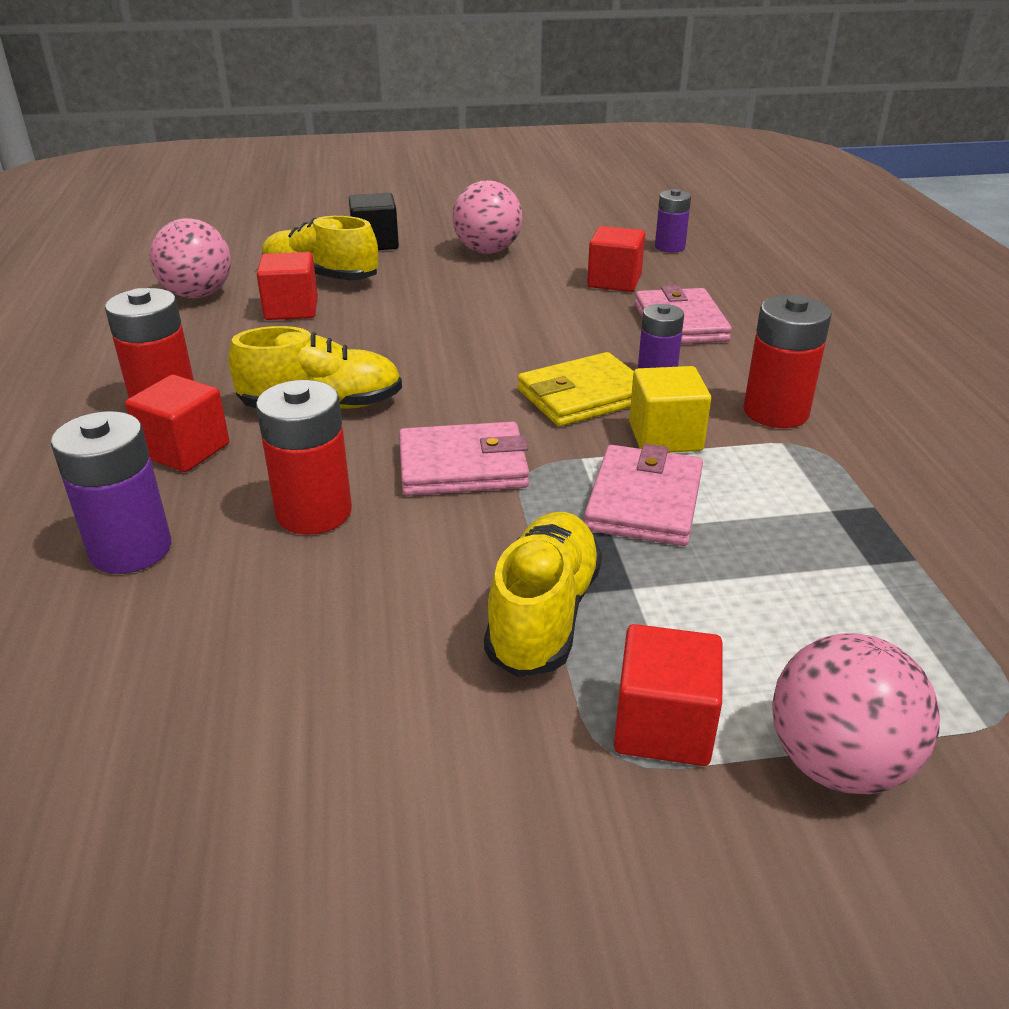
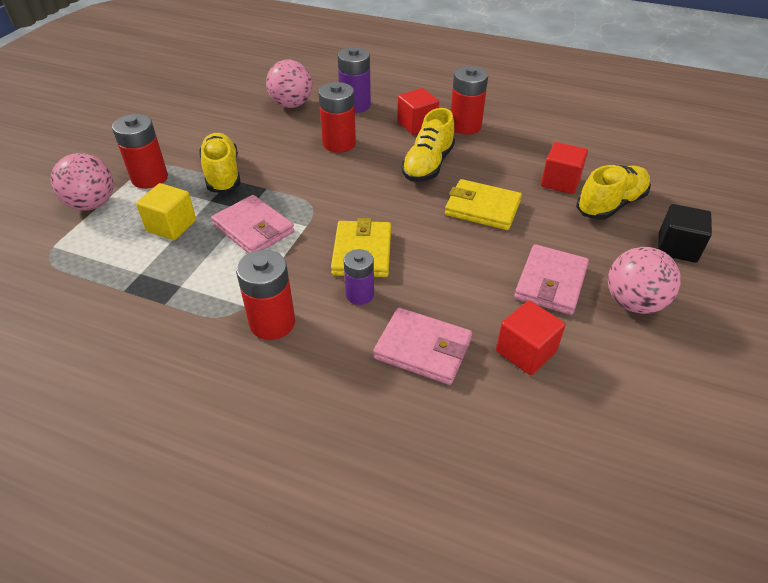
camera: 120 degrees right, 10 degrees up
(198, 295) = (603, 155): pink ball -> pink ball (291, 105)
(400, 343) = (482, 208): none -> yellow wallet
(462, 466) = (335, 188): pink wallet -> pink wallet (551, 282)
(543, 615) = (222, 174): yellow shoe -> yellow shoe turned 150 degrees counterclockwise
(663, 726) = (150, 178): red cube -> red battery
(665, 437) = (294, 262): yellow cube -> yellow cube (171, 226)
(669, 247) = (593, 440): purple battery -> none

